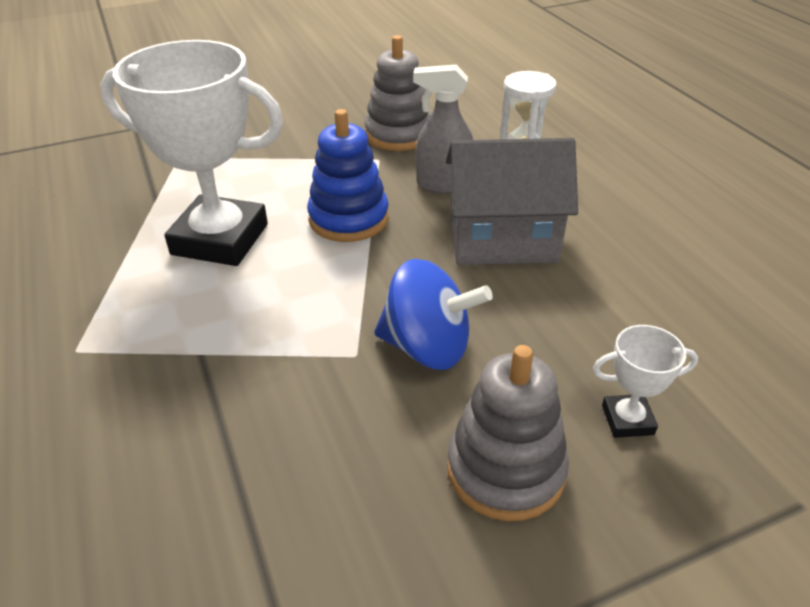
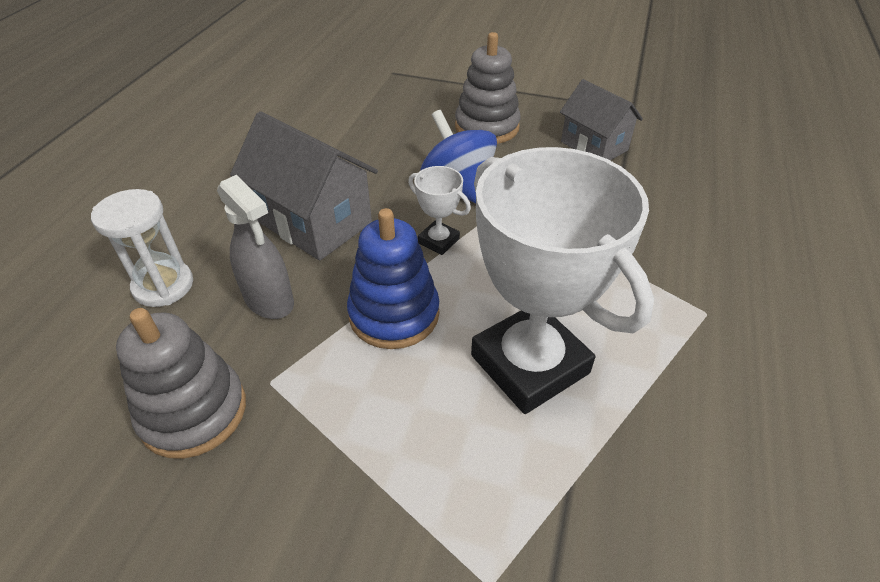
camera: 140 degrees left, 5 degrees up
(318, 537) = (594, 146): none -> grey house
(627, 420) = (409, 115): white trophy -> white trophy (438, 241)

